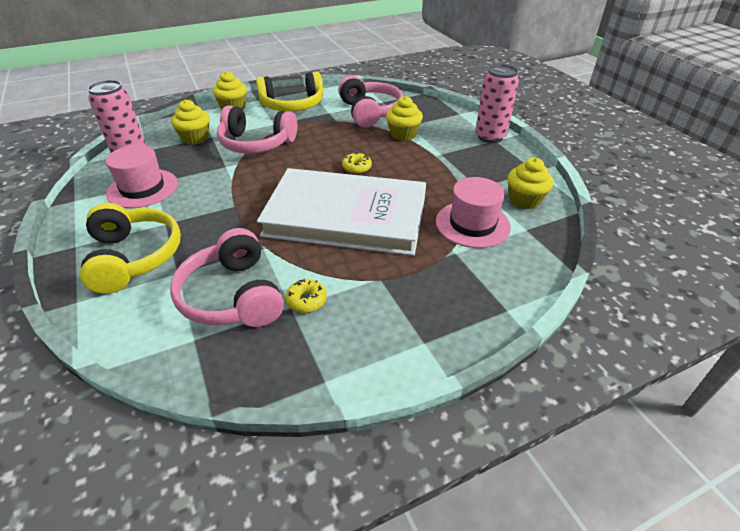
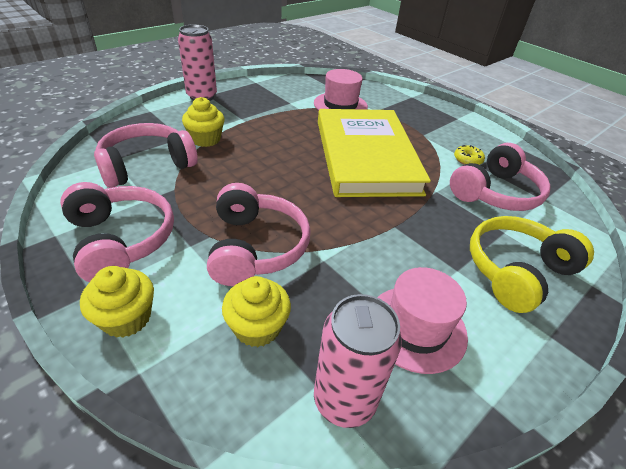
camera: 110 degrees left, 0 degrees up
(292, 105) = (121, 240): yellow headphones -> pink headphones
(346, 216) = (366, 156): white book -> yellow book
(357, 167) = (285, 160): yellow donut -> none
(524, 200) = (299, 87): yellow cupcake -> none

